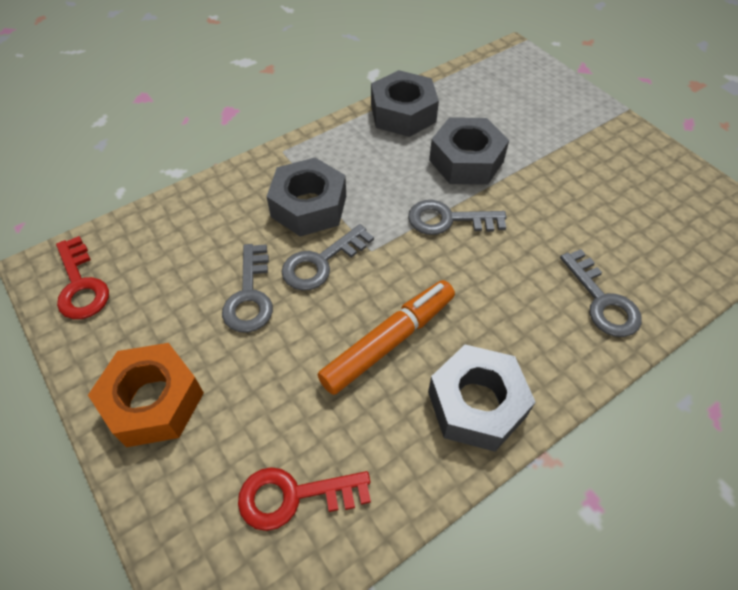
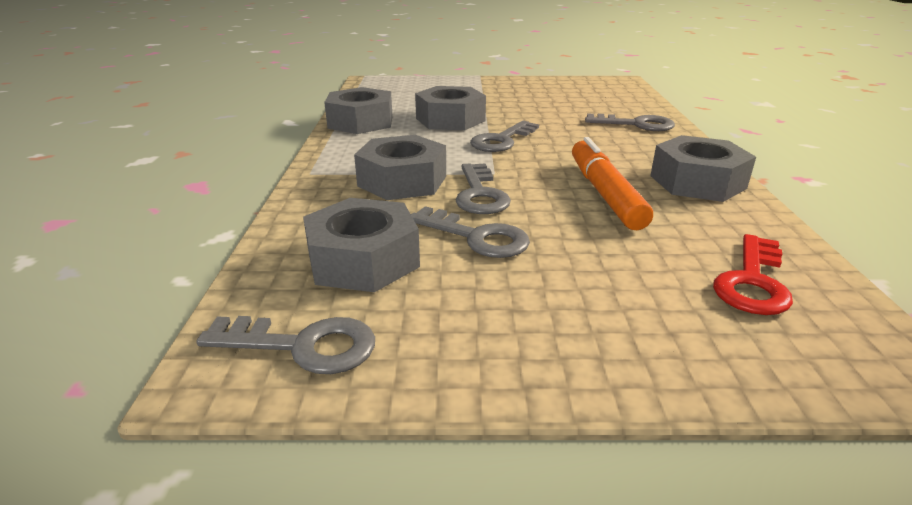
camera: 55 degrees left, 25 degrees down
(81, 285) = (303, 345): red key -> grey key
(153, 401) = (565, 336): orange nut -> none
(180, 255) = (363, 260): none -> grey nut

